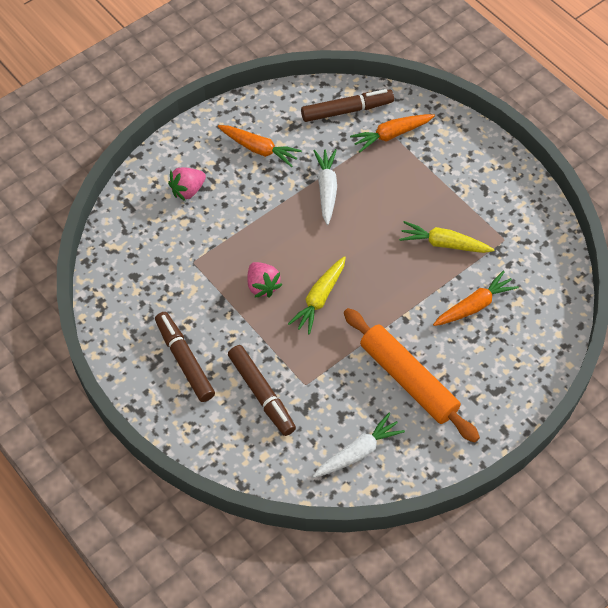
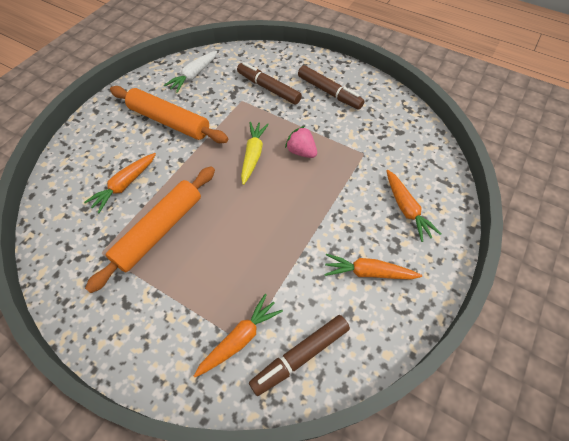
camera: 160 degrees right, 0 degrees up
(188, 190) = (406, 209): pink strawberry -> orange carrot
(326, 189) = (284, 250): white carrot -> none
(444, 244) = (159, 230): yellow carrot -> orange rolling pin

